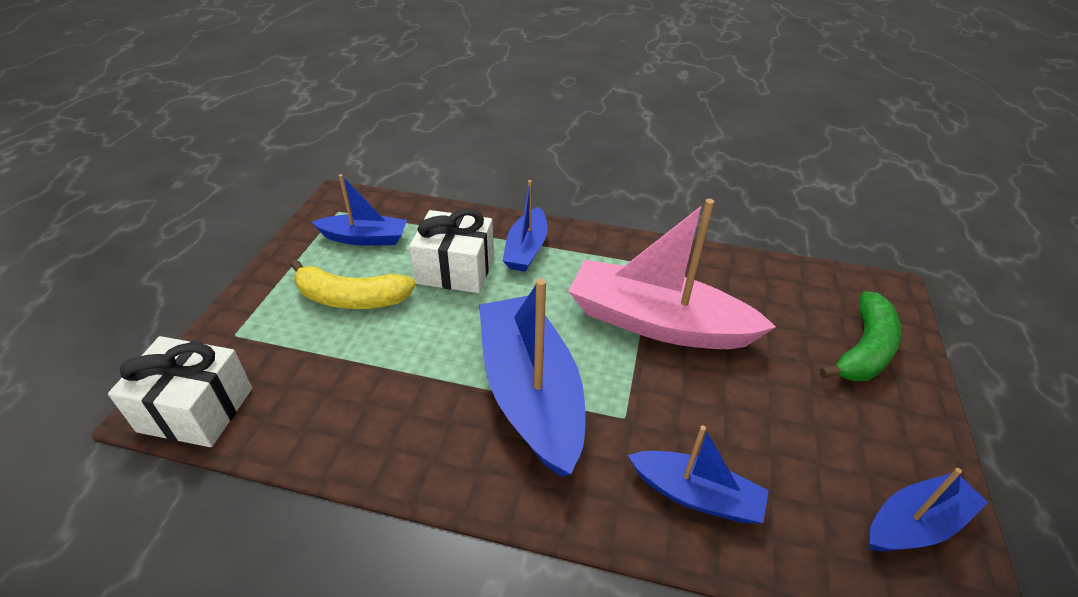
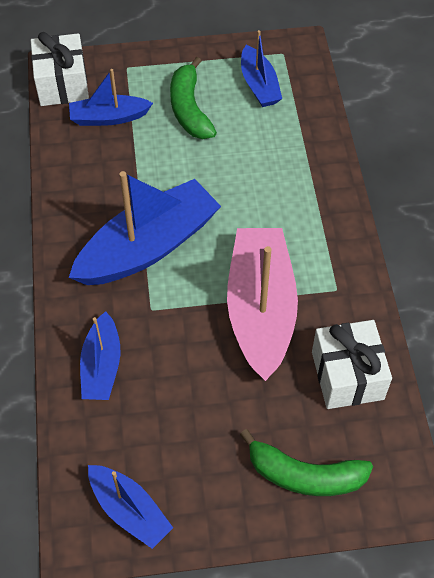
camera: 70 degrees right, 15 degrees up
(351, 298) = (189, 109): yellow banana -> green banana
(455, 269) = (253, 156): white gift -> white gift (347, 375)
(526, 249) = (305, 193): blue boat -> blue boat (109, 117)

